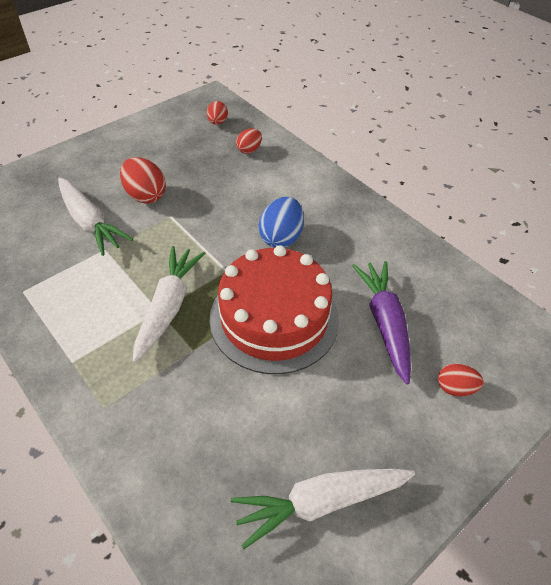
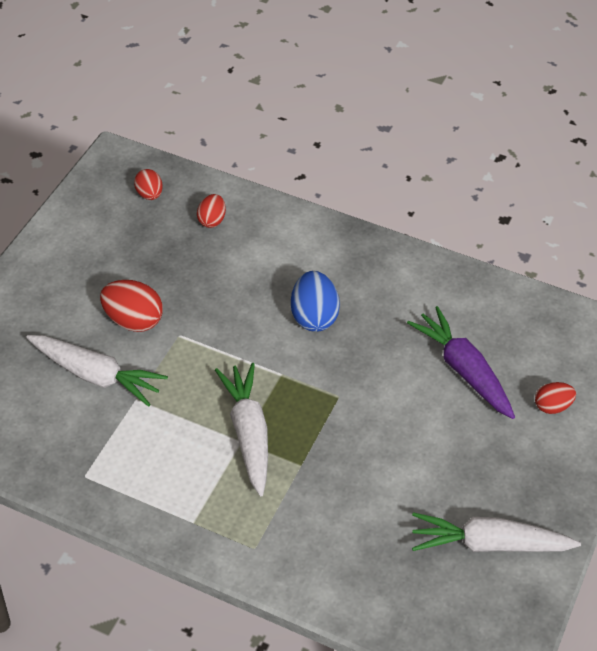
camera: 25 degrees left, 0 degrees up
(274, 318) = (358, 405): red cake -> none
(320, 502) = (489, 544): white carrot -> white carrot turned 45 degrees clockwise

